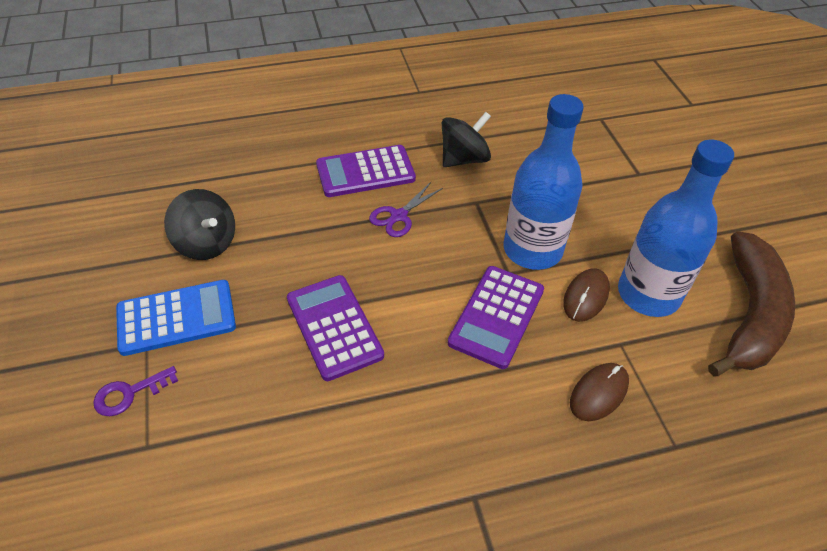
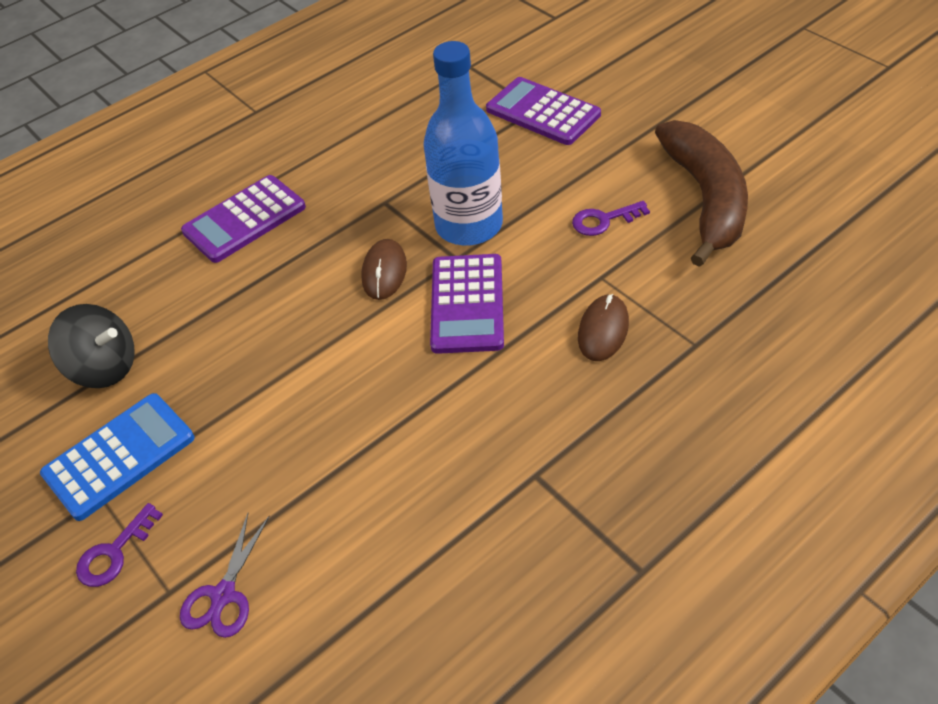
camera: 20 degrees left, 0 degrees up
(334, 327) = (303, 388): purple calculator -> purple calculator (542, 112)
(399, 216) = (309, 250): purple scissors -> purple scissors (223, 595)
(464, 159) = (346, 163): black spinning top -> none
(586, 296) = (545, 248): brown mouse -> brown mouse (384, 272)
(648, 294) = (604, 220): blue bottle -> purple key

